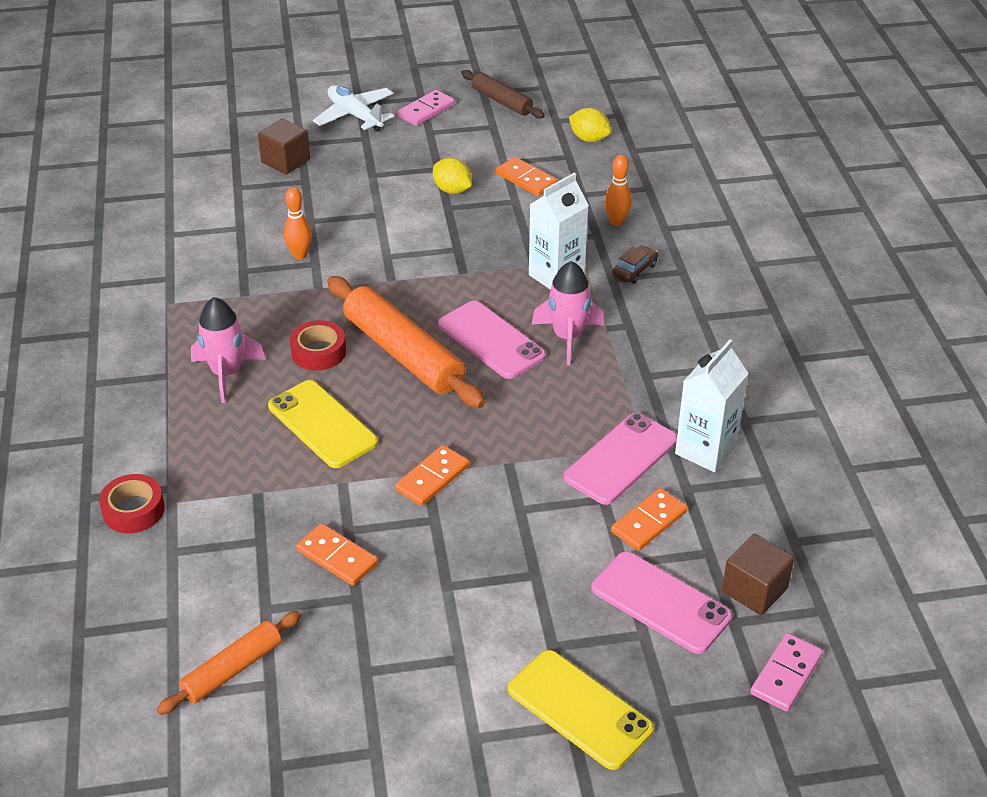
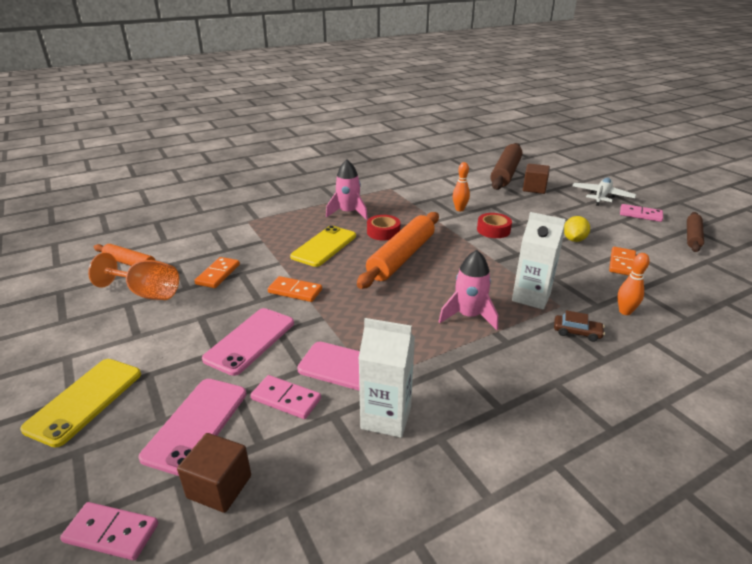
camera: 70 degrees right, 10 degrees down
(133, 510) = (239, 214): red tape -> red tape (493, 230)
(212, 166) = (506, 173): none -> brown rolling pin
(347, 646) = (147, 293): none -> orange goblet
(491, 340) = (439, 285): pink phone -> pink phone (250, 341)
(589, 139) = (707, 279): yellow lemon -> none
(649, 522) = (286, 399): orange domino -> pink domino

